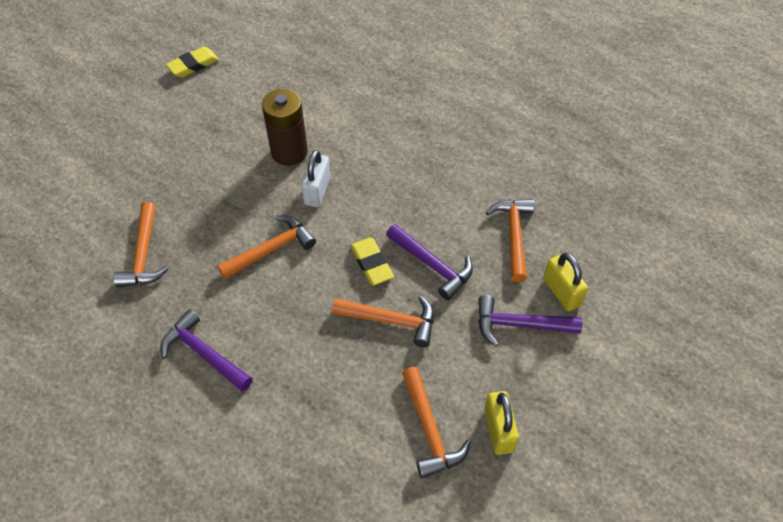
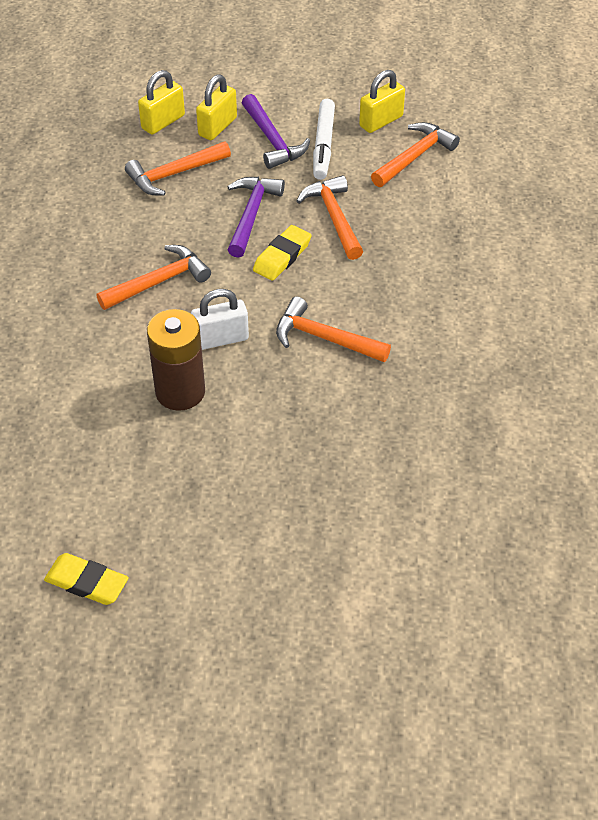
camera: 120 degrees left, 5 degrees down
(144, 255) = (415, 441): orange hammer -> orange hammer (159, 281)
(204, 353) = (476, 327): purple hammer -> none
(490, 361) = (323, 145): none -> white marker
(589, 256) = (163, 122): none -> yellow padlock

